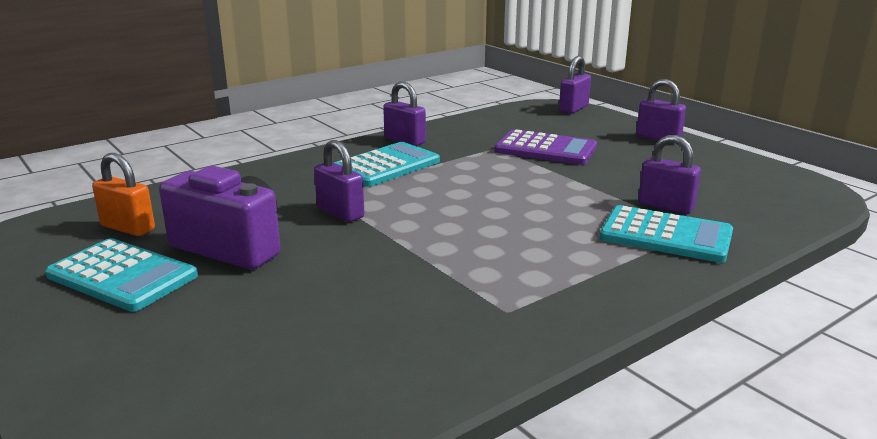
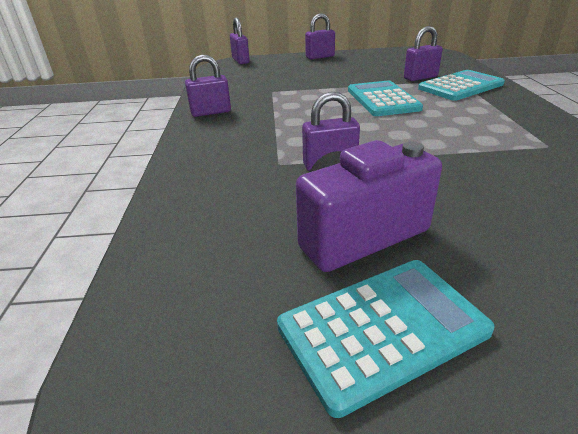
camera: 55 degrees left, 10 degrees up
(128, 228) = (232, 301): orange padlock -> none
(386, 166) = (253, 129): turquoise calculator -> turquoise calculator (382, 99)
(545, 149) = (297, 81): purple calculator -> none

